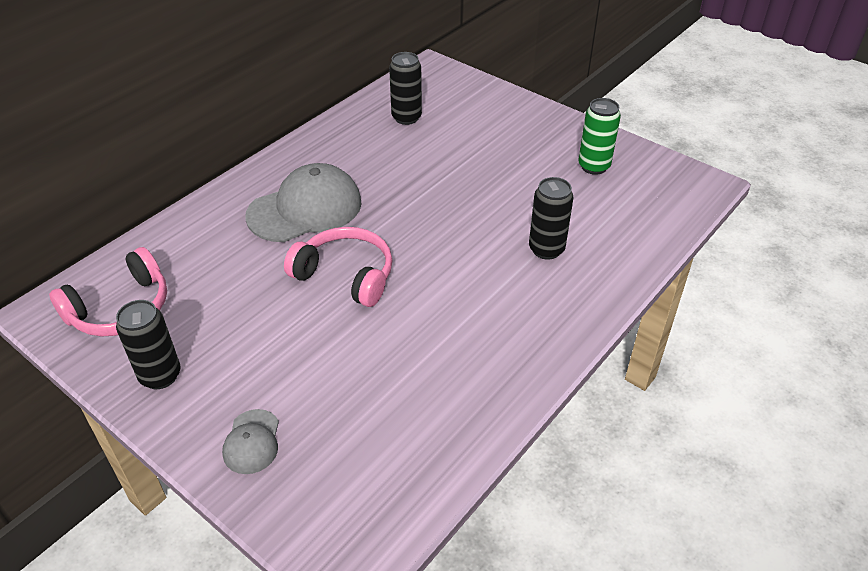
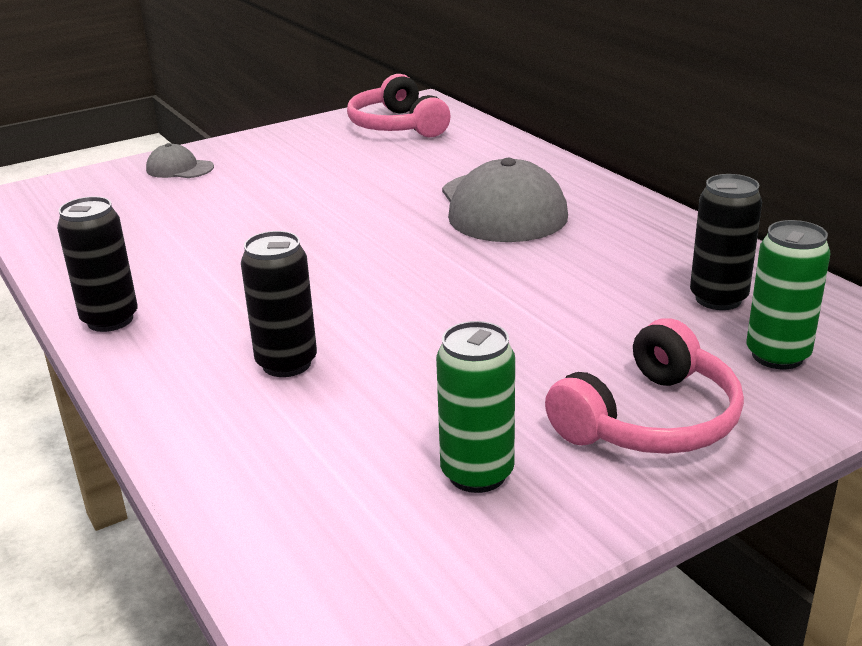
camera: 110 degrees right, 15 degrees down
(160, 376) = (295, 139): black can -> black can (110, 320)
(345, 275) = (357, 220): pink headphones -> pink headphones (649, 419)
(455, 100) = (777, 356): none -> green can

